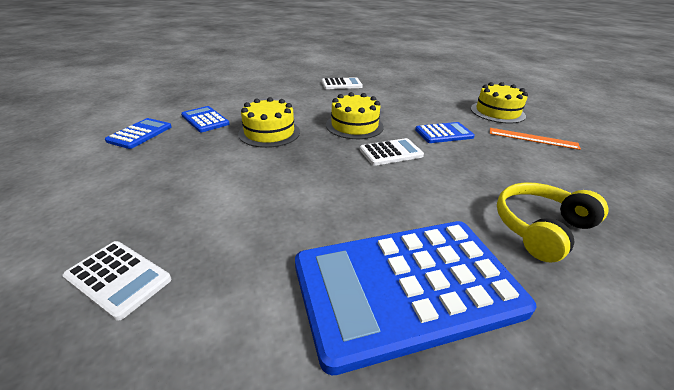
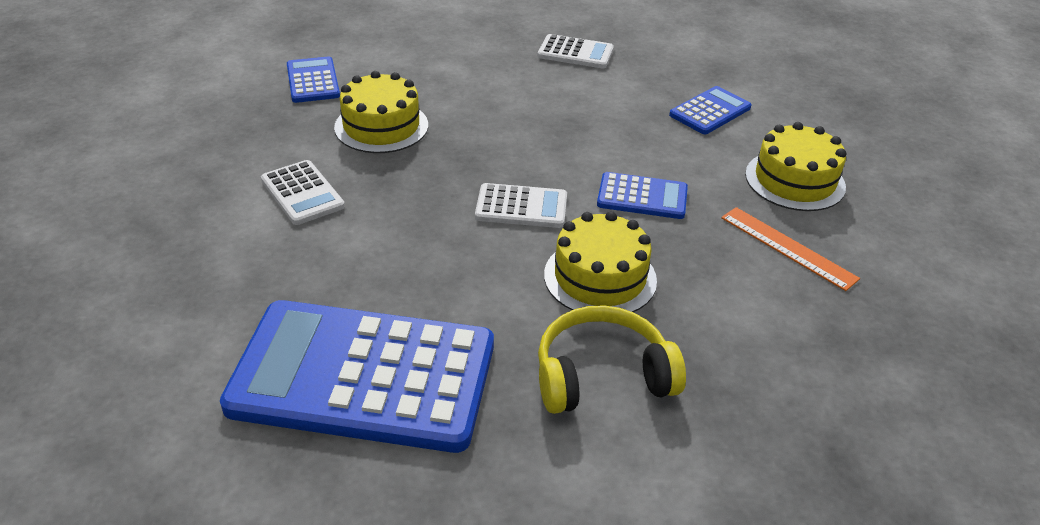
camera: 25 degrees right, 5 degrees up
(118, 278) = (107, 269): white calculator -> white calculator (302, 193)
(140, 134) = (219, 86): blue calculator -> blue calculator (710, 111)
(354, 126) = (514, 145): yellow cake -> yellow cake (600, 277)

